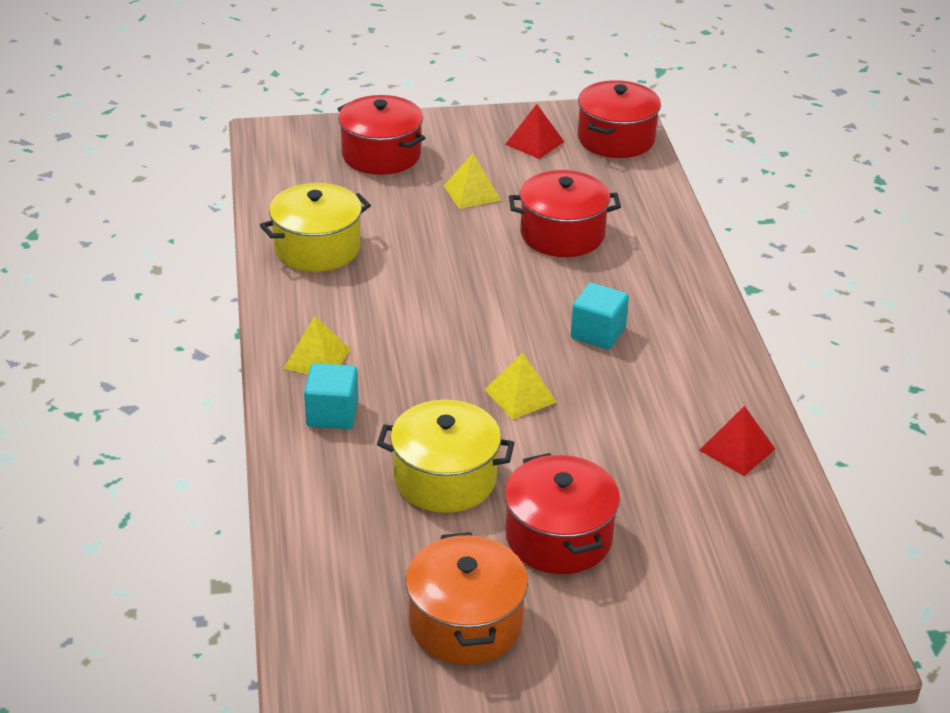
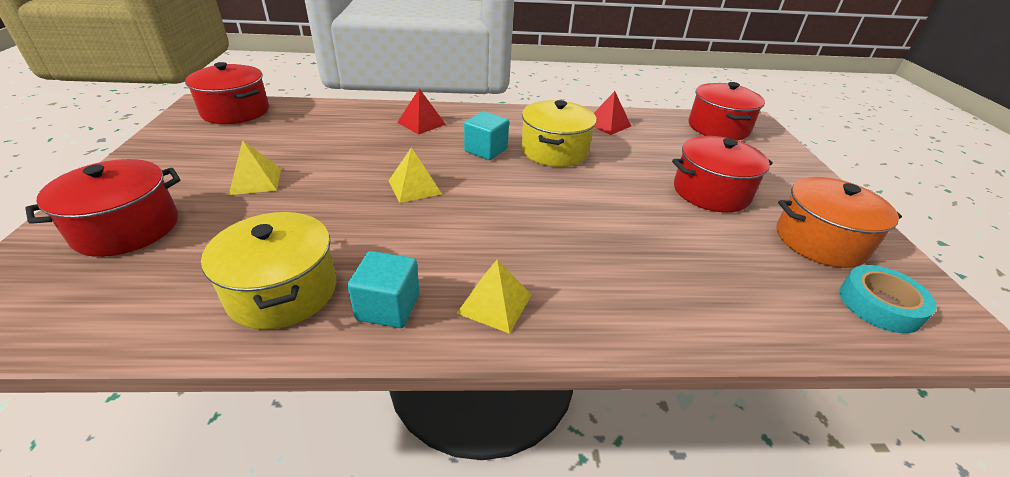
camera: 85 degrees left, 0 degrees up
(332, 414) = (587, 297): turquoise cube -> turquoise cube (388, 307)
(349, 637) = (879, 305): none -> turquoise tape
(445, 478) = (664, 235): yellow pot -> yellow pot (554, 151)
(520, 395) = (557, 189): yellow pyramid -> yellow pyramid (414, 187)
(534, 143) = (203, 143): red pyramid -> red pyramid (421, 123)
(562, 234) = (352, 148): red pot -> red pot (718, 128)

